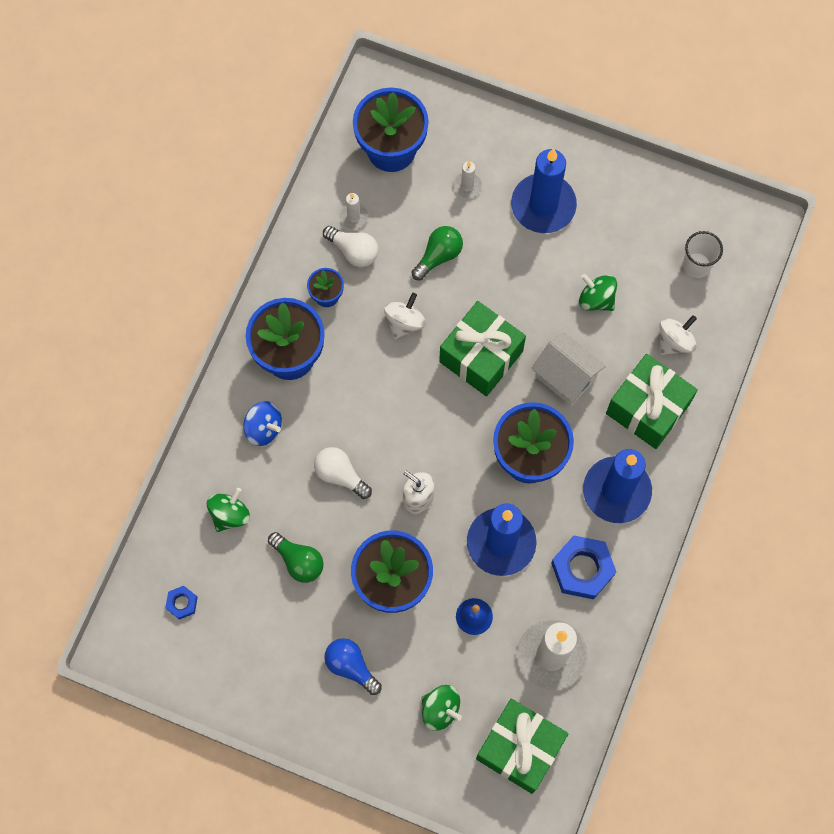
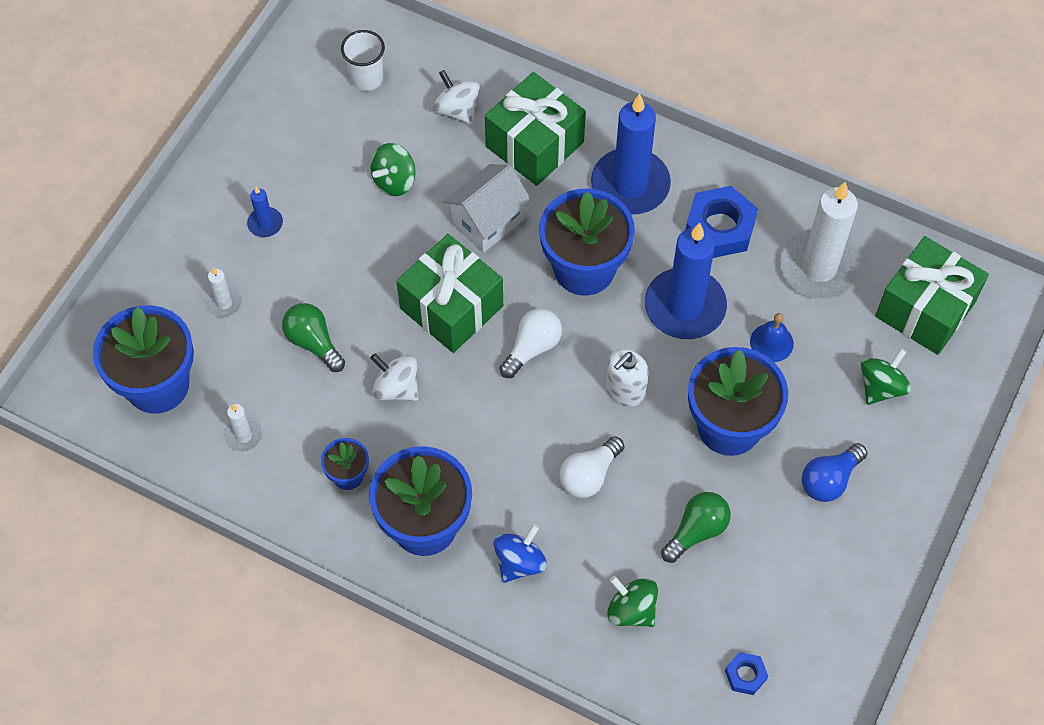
camera: 85 degrees left, 10 degrees down
(353, 251) = (291, 439): white light bulb -> white light bulb (532, 348)
(543, 205) = (265, 223): blue candle -> blue candle, size x0.44

